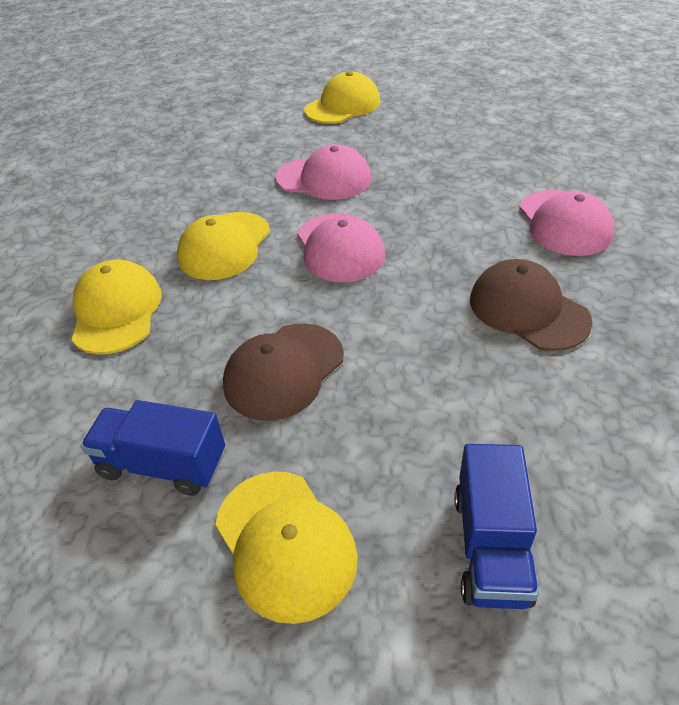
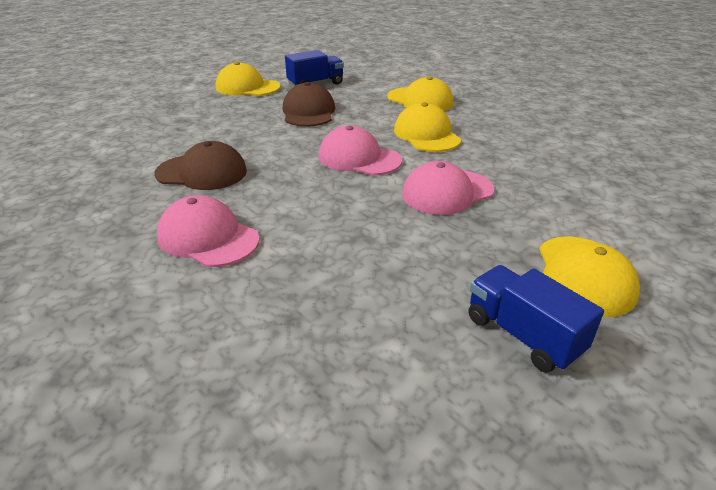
camera: 135 degrees right, 10 degrees down
(490, 546) = (171, 107): blue truck -> blue truck (523, 335)

